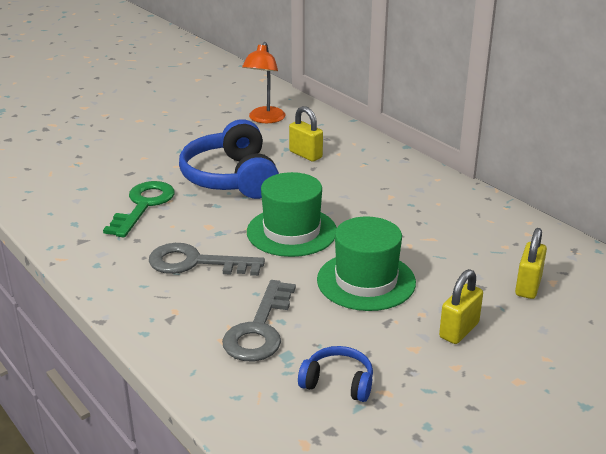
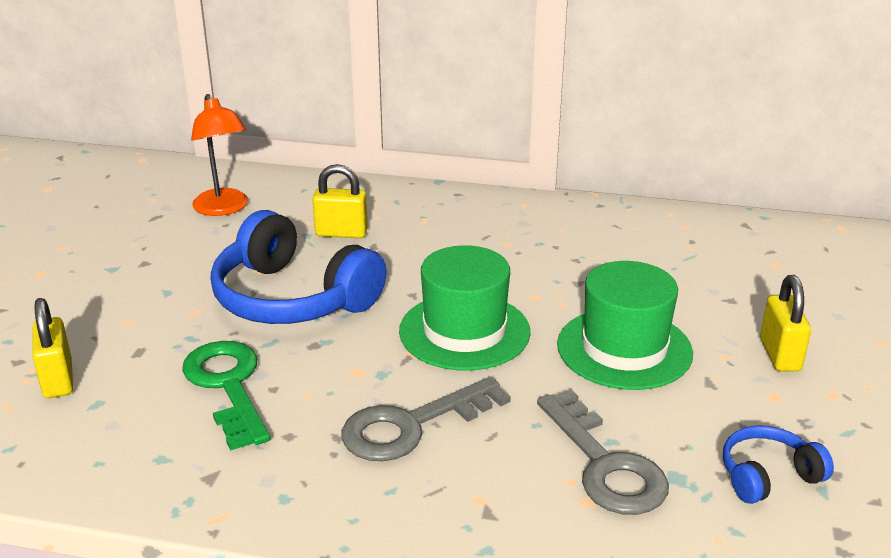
camera: 40 degrees left, 0 degrees up
(528, 286) = (765, 279): yellow padlock -> yellow padlock (58, 380)

